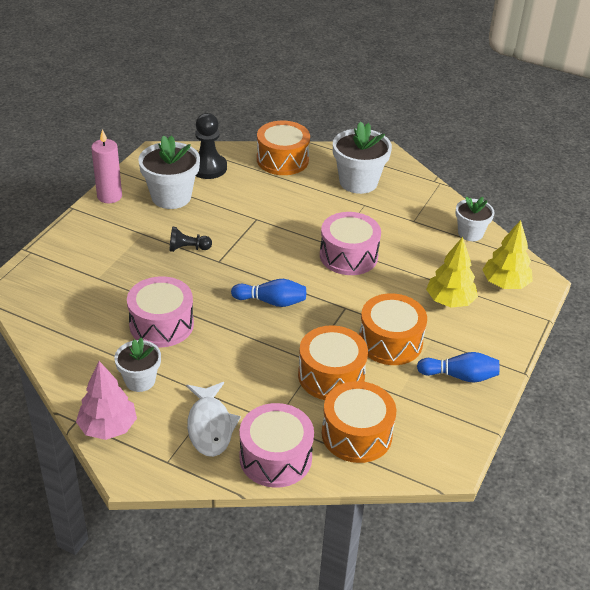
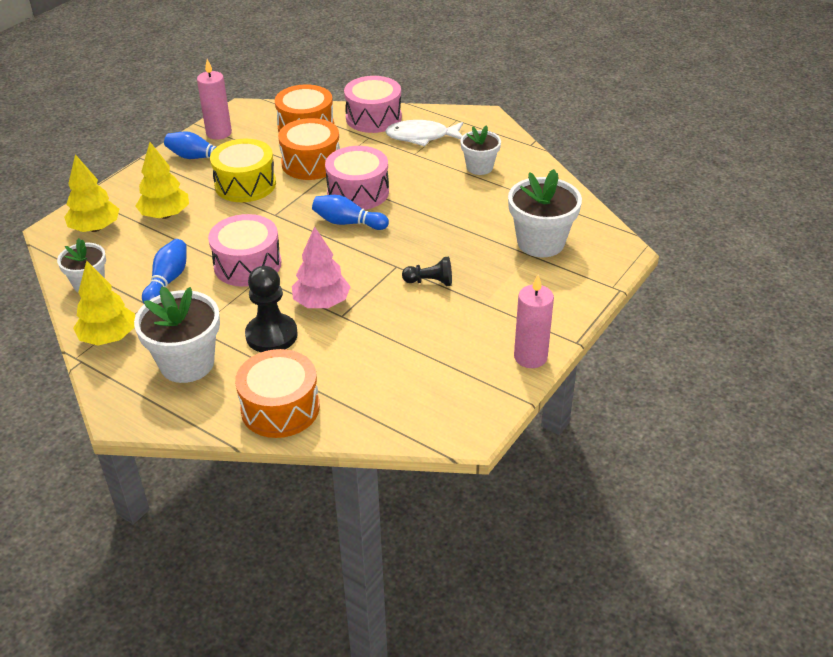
camera: 170 degrees left, 0 degrees up
(108, 427) = (503, 139): pink tree -> pink tree (321, 303)
(161, 324) = (460, 208): pink drum -> pink drum (358, 192)
(171, 197) = (447, 352): white flower pot -> white flower pot (540, 242)
(208, 168) = (393, 399): black pawn -> black pawn (271, 335)
(210, 426) = (421, 137): white fish -> white fish turned 90 degrees counterclockwise
(390, 342) = (245, 184): orange drum -> yellow drum
(408, 239) = (167, 281): none -> blue bowling pin
(425, 196) = (109, 337): none -> yellow tree
(458, 417) = (219, 133): none -> pink candle

